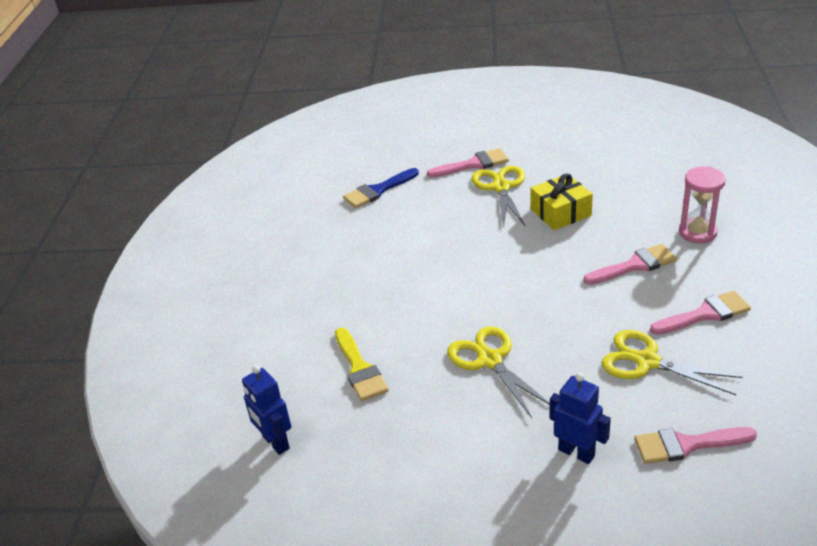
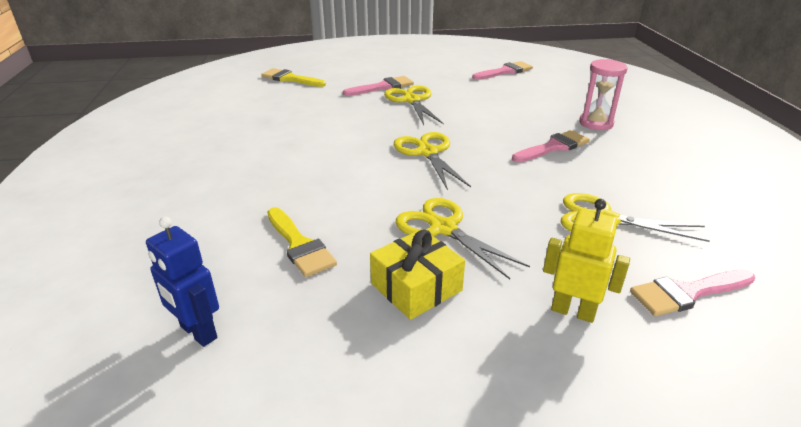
camera: 15 degrees left, 5 degrees down
(373, 147) = (290, 79): none -> yellow brush
(378, 190) = (299, 105): blue brush -> none
(499, 266) = (427, 152): none -> yellow scissors
(560, 212) = (471, 114): yellow gift -> yellow gift (416, 287)
(576, 452) = (573, 311): blue robot -> yellow robot
(705, 314) = (636, 179): pink brush -> pink brush (505, 71)

